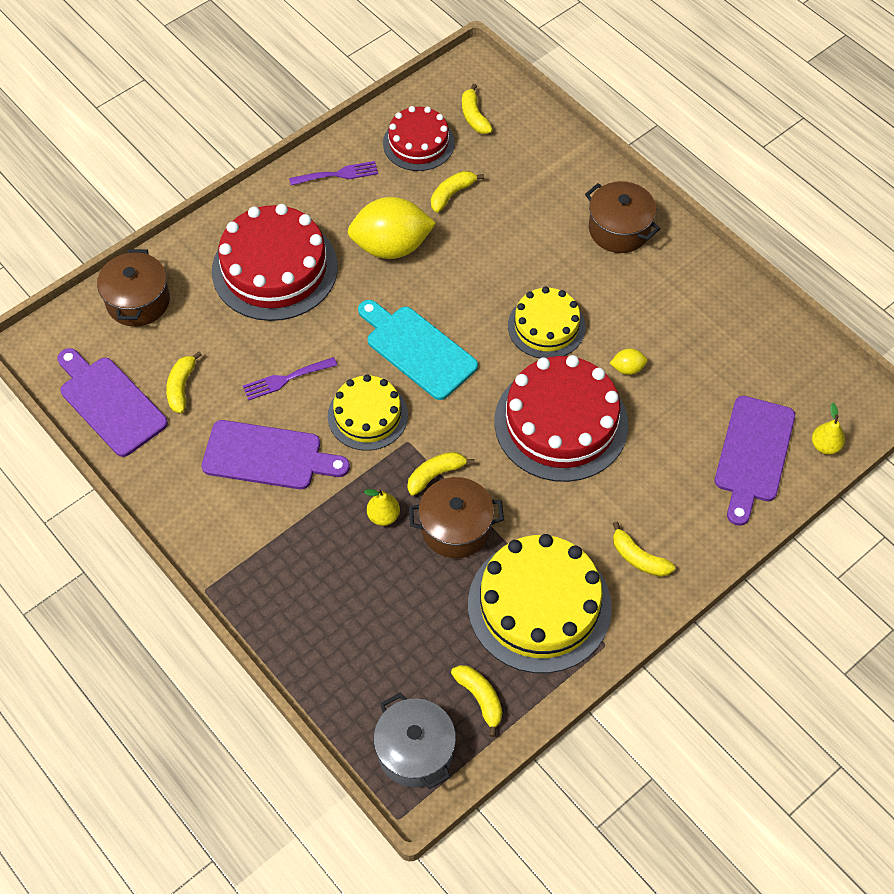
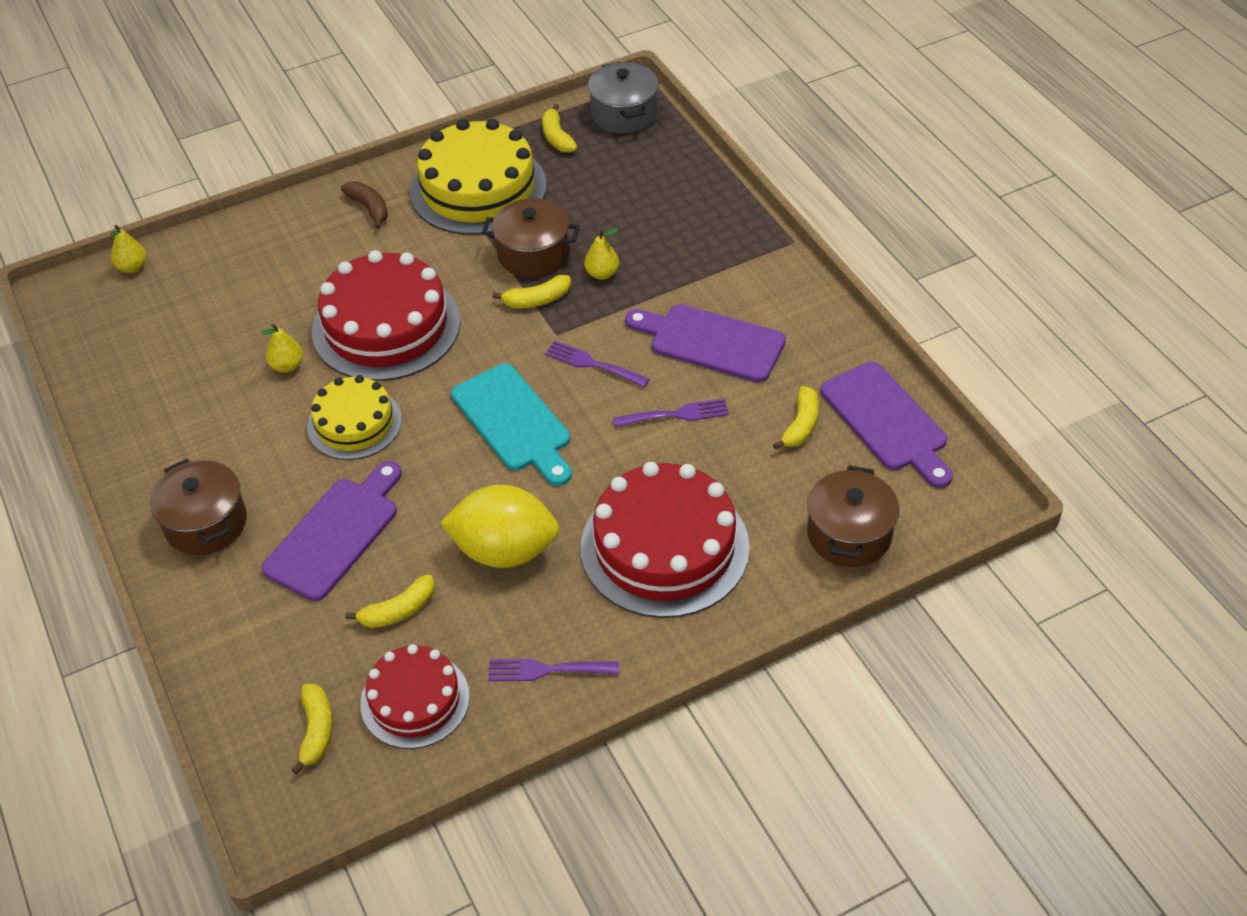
camera: 165 degrees left, 10 degrees down
(367, 415) = (592, 364): yellow cake -> purple fork
(627, 368) = (287, 366): yellow lemon -> yellow pear
(638, 558) = (369, 208): yellow banana -> brown banana
(753, 454) = (208, 271): purple cutting board -> purple cutting board (336, 534)

